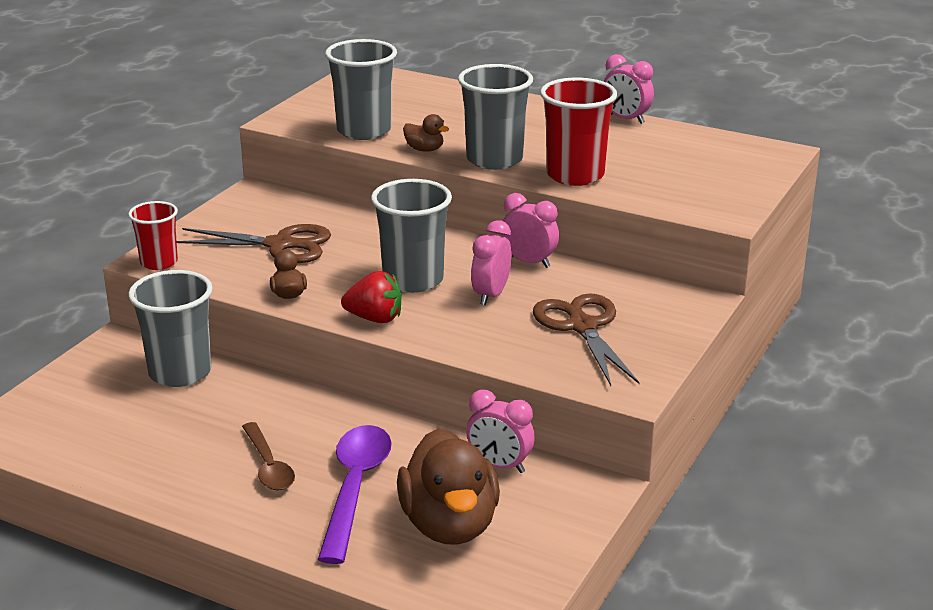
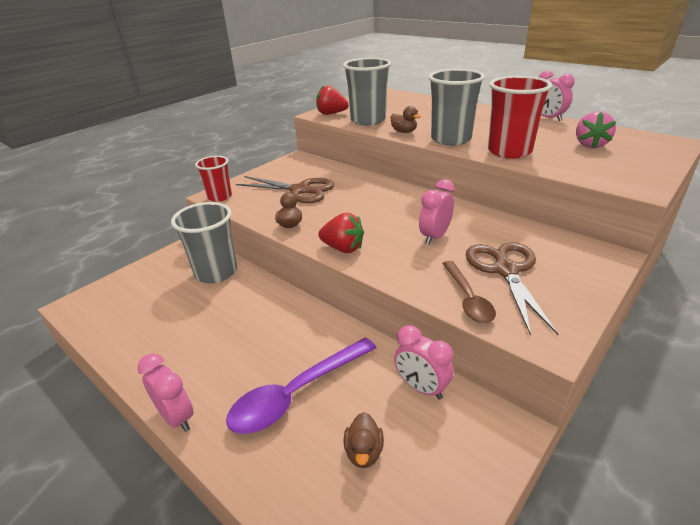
camera: 15 degrees right, 5 degrees up
(268, 466) = (238, 361): brown spoon -> brown spoon (468, 299)
(300, 120) = (331, 114): none -> red strawberry
(355, 488) = (296, 394): purple spoon -> purple spoon turned 150 degrees counterclockwise
(413, 280) = (380, 221): grey cup -> none
(449, 525) = (364, 452): brown duck -> brown duck, size x0.43
(529, 262) = (468, 213): pink clock -> pink clock (177, 417)
(678, 160) = (590, 145): none -> pink strawberry

